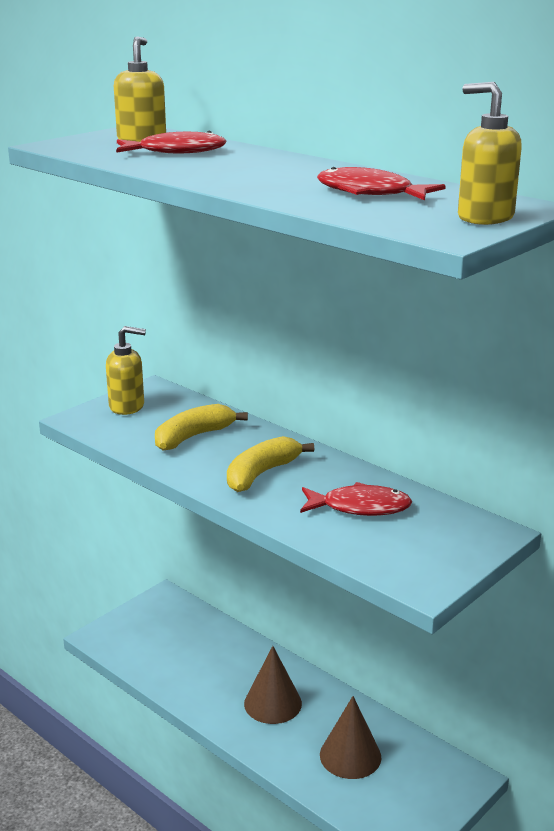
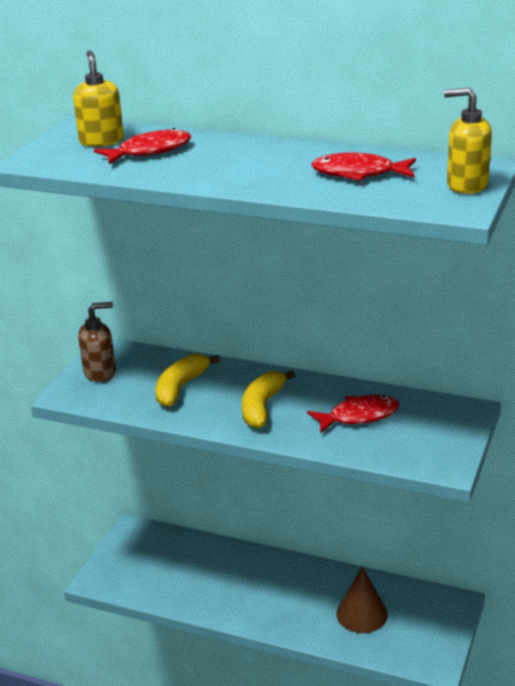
camera: 20 degrees left, 5 degrees up
(127, 406) = (100, 372): yellow soap dispenser -> brown soap dispenser
(273, 703) = (278, 592): brown cone -> none

